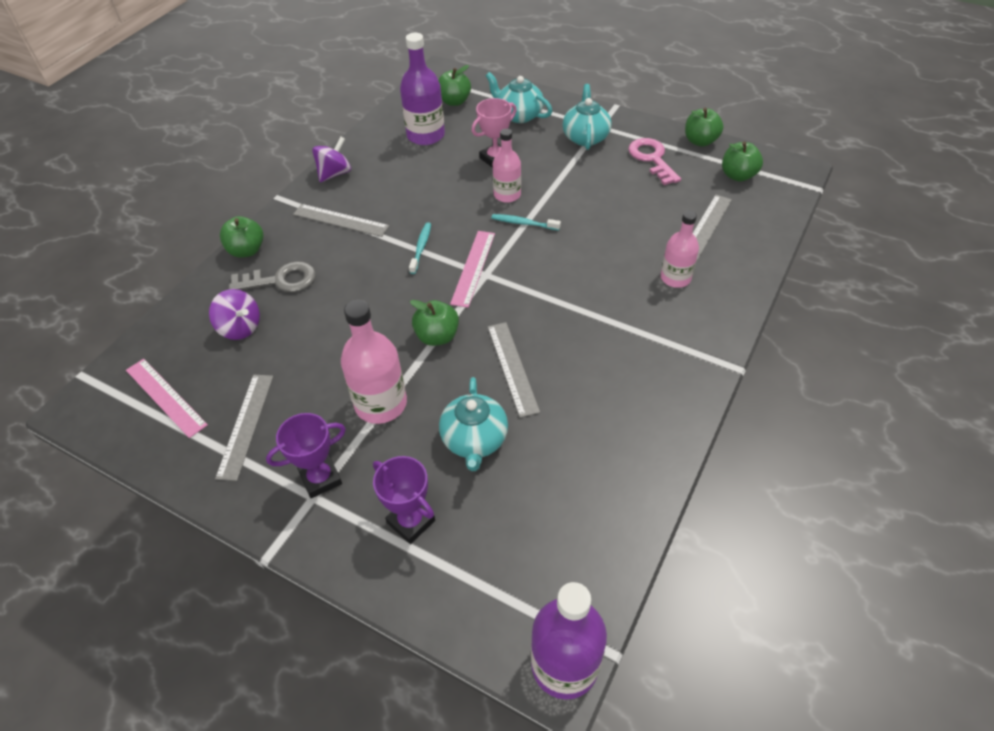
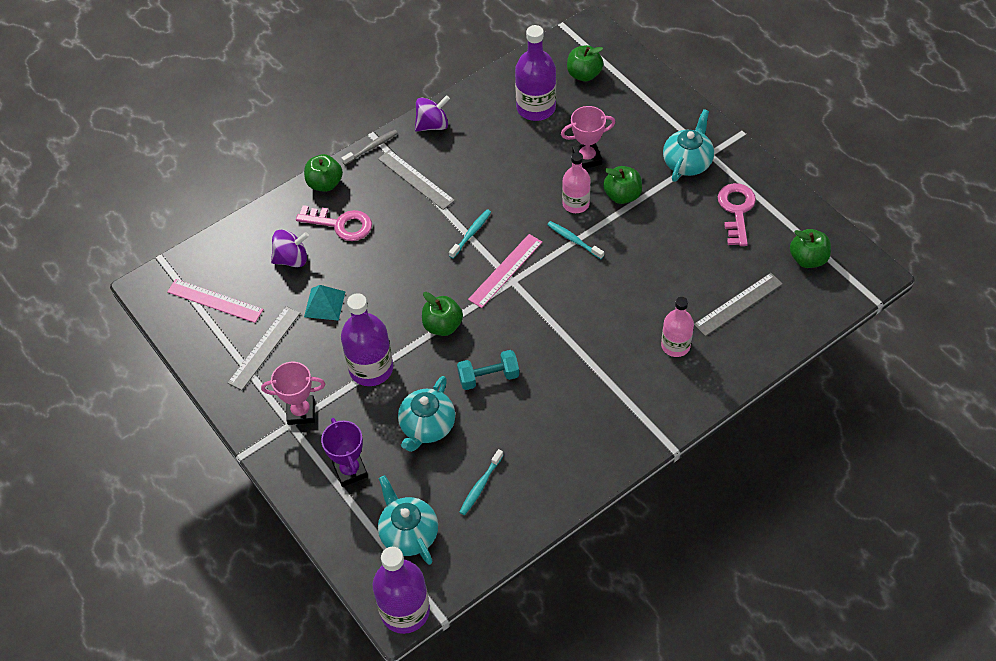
camera: 25 degrees right, 5 degrees up
(165, 397) = (215, 301): pink ruler -> pink ruler turned 45 degrees counterclockwise
(240, 328) = (292, 259): purple spinning top -> purple spinning top turned 75 degrees counterclockwise
(280, 280) = (341, 224): grey key -> pink key
(282, 207) = (371, 147): none -> grey toothbrush
(297, 358) = (324, 304): none -> turquoise pyramid
(321, 478) = (301, 412): purple trophy -> pink trophy
(381, 404) = (371, 368): pink bottle -> purple bottle
(512, 368) = (488, 377): grey ruler -> turquoise dumbbell
(519, 115) = (638, 113): turquoise teapot -> turquoise teapot (408, 533)
(568, 480) = (480, 486): none -> turquoise toothbrush
(700, 141) = (798, 206): green apple -> green apple (622, 195)

